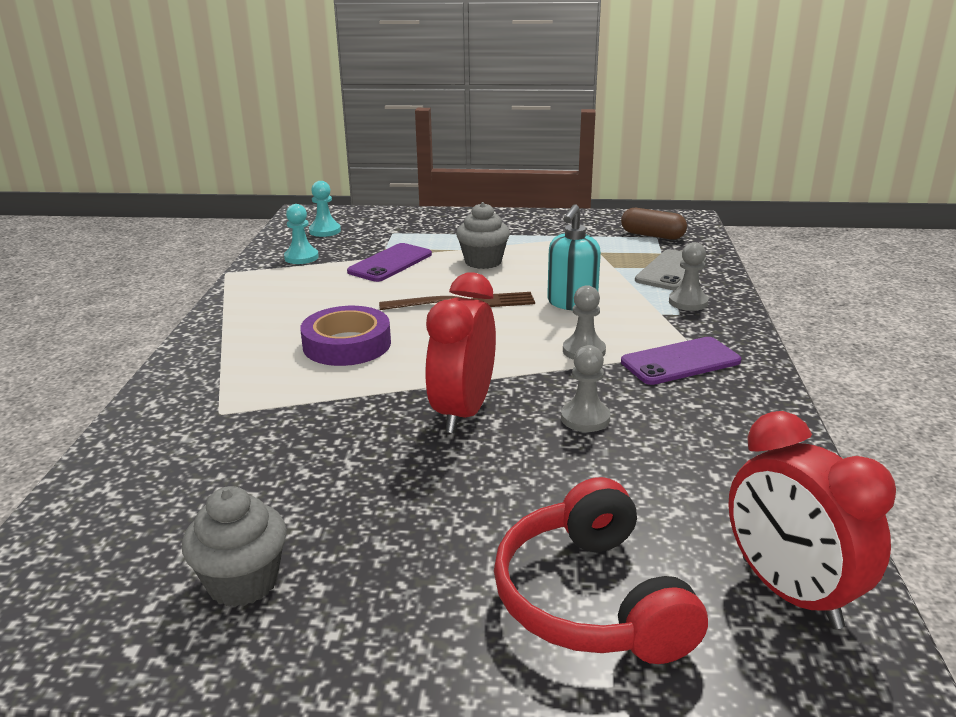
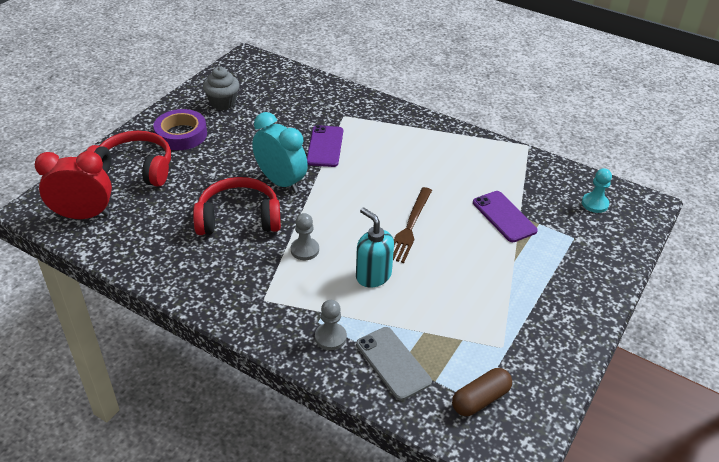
camera: 115 degrees right, 15 degrees up
(301, 257) = (539, 180): turquoise pawn -> none
(347, 344) = (385, 166): purple tape -> purple tape (181, 134)
(463, 412) = (281, 182): red clock -> turquoise clock
(483, 262) = (479, 263): grey cupcake -> none
(585, 418) = (239, 218): grey pawn -> red headphones
(680, 361) = (258, 284): purple phone -> purple phone (325, 146)

